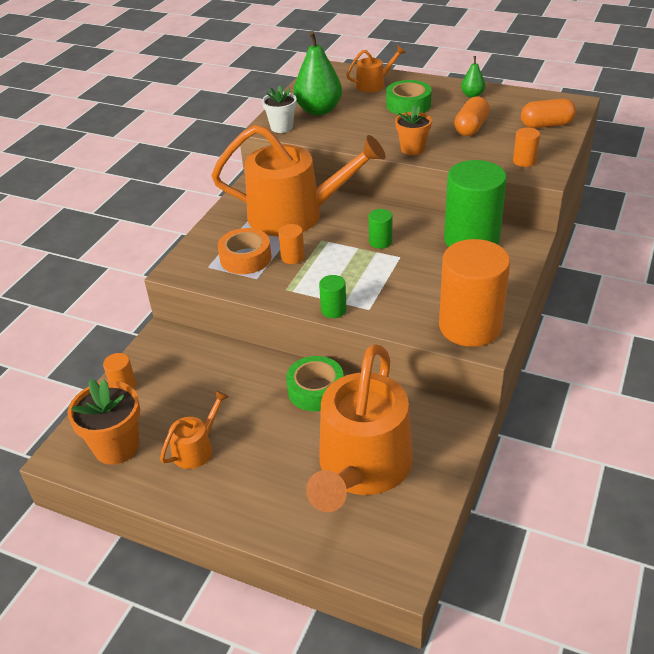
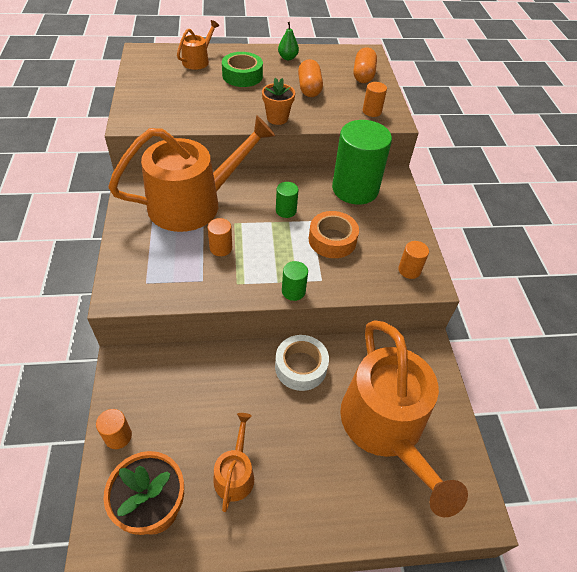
camera: 35 degrees left, 10 degrees up
(245, 258) = (177, 262): orange tape -> orange tape (332, 240)
(281, 127) = (143, 119): white flower pot -> none
(316, 390) = (301, 367): green tape -> white tape
(318, 110) = (166, 95): green pear -> none
(470, 326) = (409, 270): orange cylinder -> orange cylinder, size x0.43
(546, 125) = (363, 75): orange capsule -> orange capsule turned 45 degrees counterclockwise

